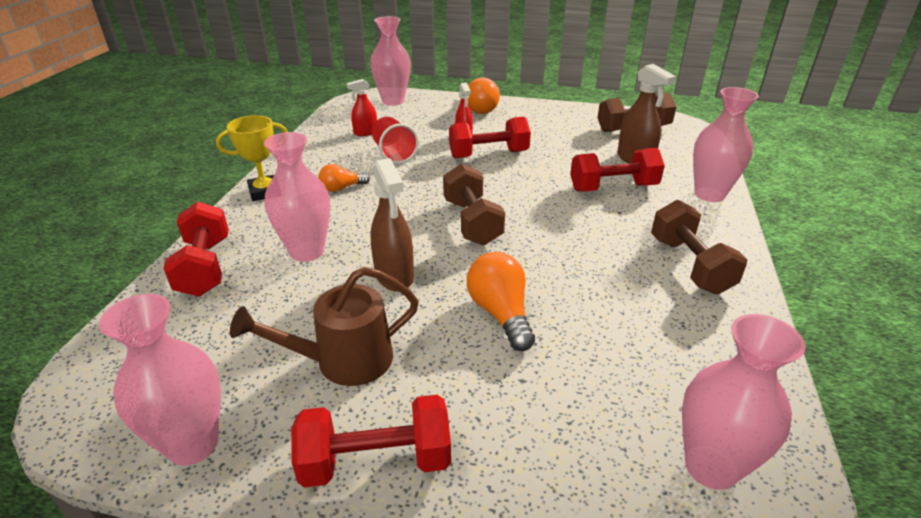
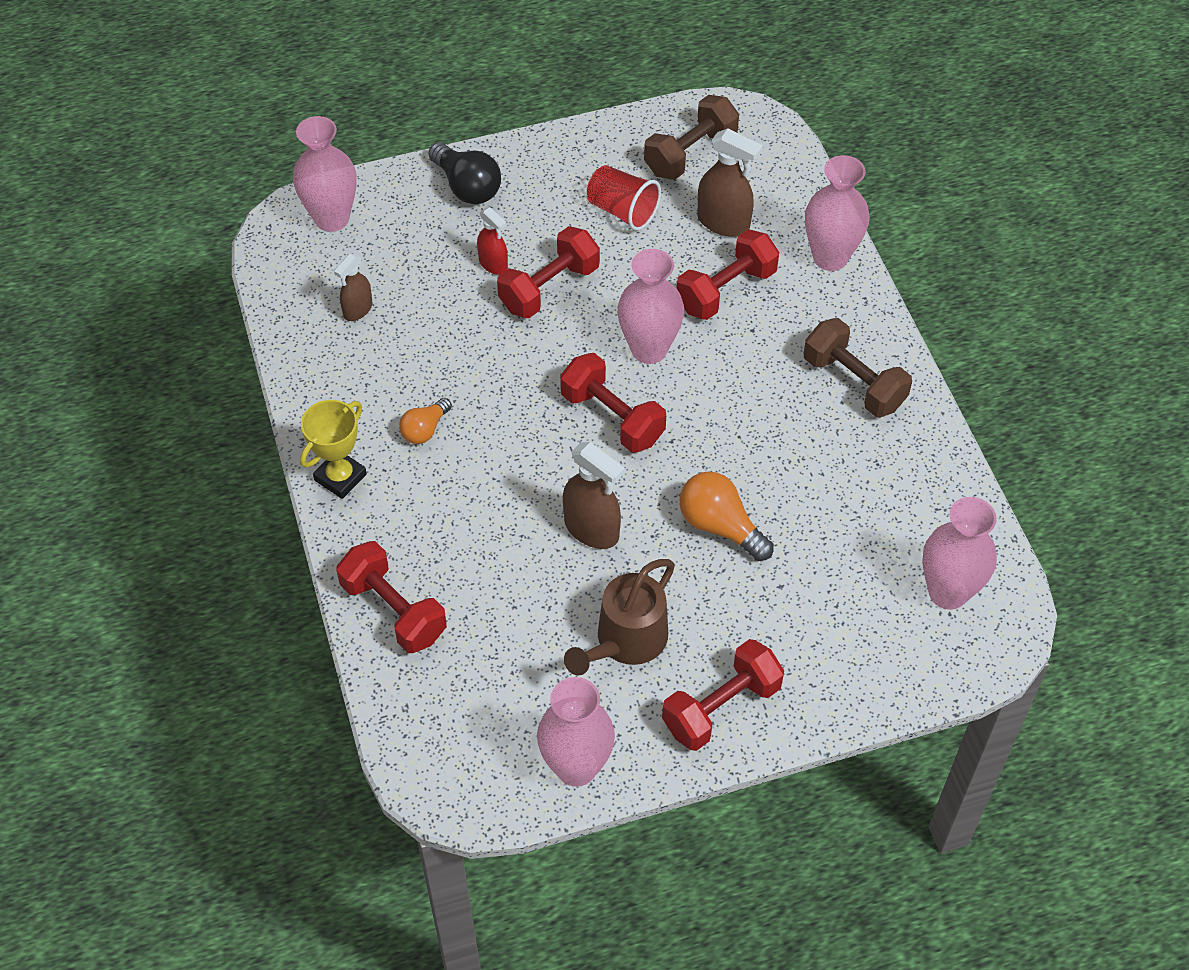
camera: 30 degrees left, 20 degrees up
(307, 251) = (477, 541): pink vase -> pink vase (649, 349)
(365, 132) = (357, 310): red spray bottle -> brown spray bottle
(394, 154) = (432, 338): red cup -> red cup (622, 211)
(472, 222) = (612, 417): brown dumbbell -> red dumbbell
(480, 108) = (467, 187): orange light bulb -> black light bulb

